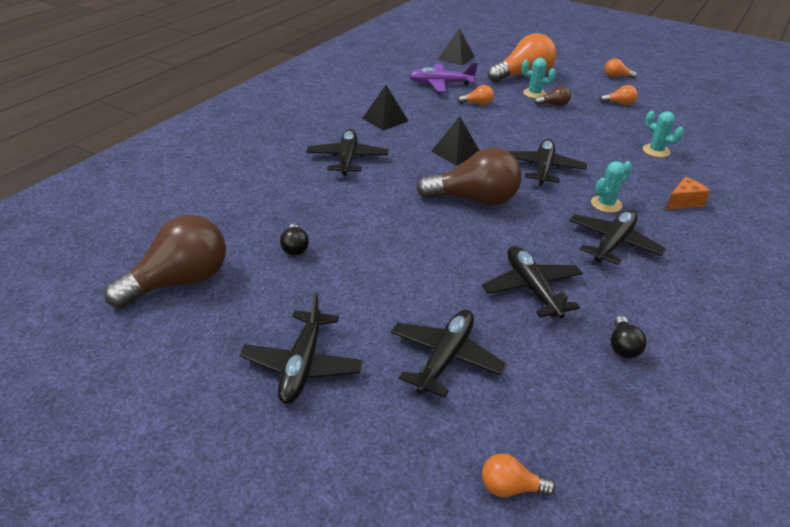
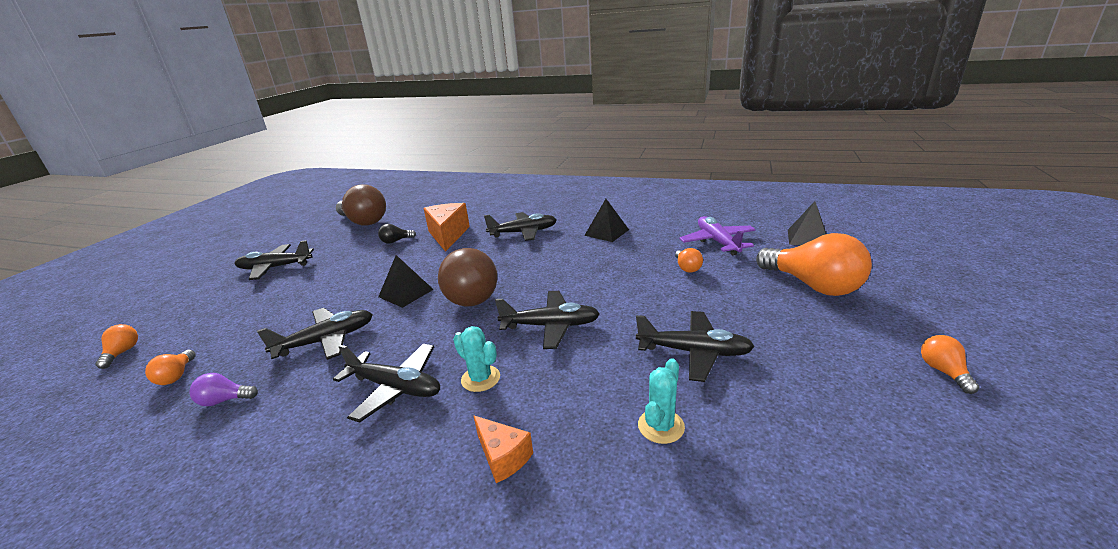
camera: 80 degrees right, 10 degrees down
(311, 207) = (448, 235): none -> orange cheese
(445, 358) = (257, 312): black plane -> black plane (694, 352)
(456, 152) = (561, 273): black pyramid -> black pyramid (406, 293)
(534, 93) = (761, 299): turquoise cactus -> none
(554, 105) = (740, 317): brown light bulb -> none
(619, 103) = (817, 379): orange light bulb -> orange light bulb (176, 376)
(623, 346) = (225, 400): black light bulb -> purple light bulb

